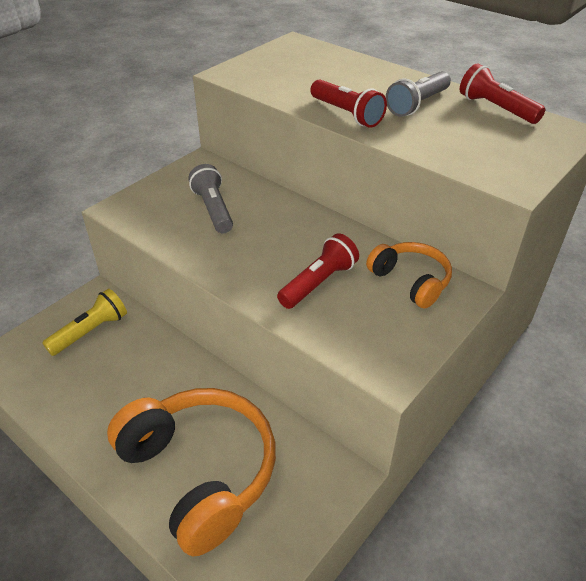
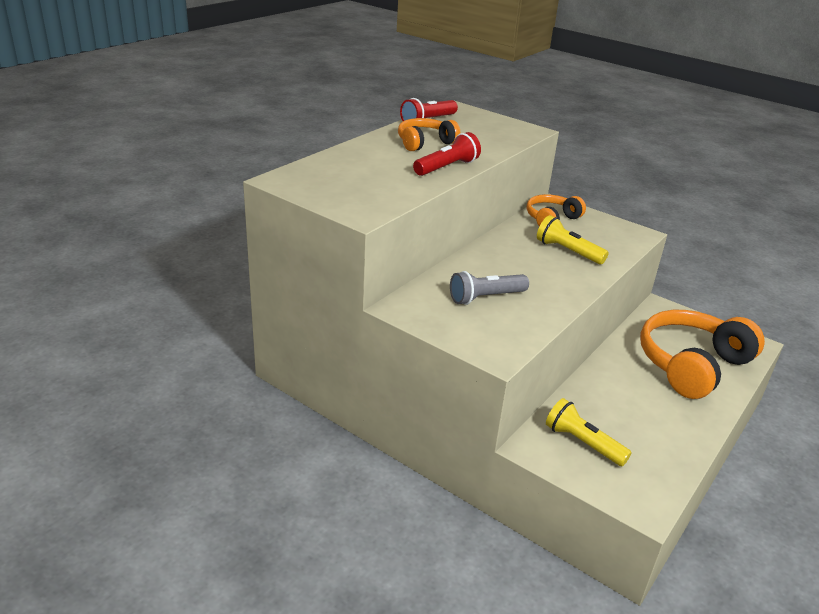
camera: 95 degrees left, 10 degrees down
(319, 283) = (568, 251): red flashlight -> yellow flashlight
(417, 104) = (425, 143): grey flashlight -> orange headphones

